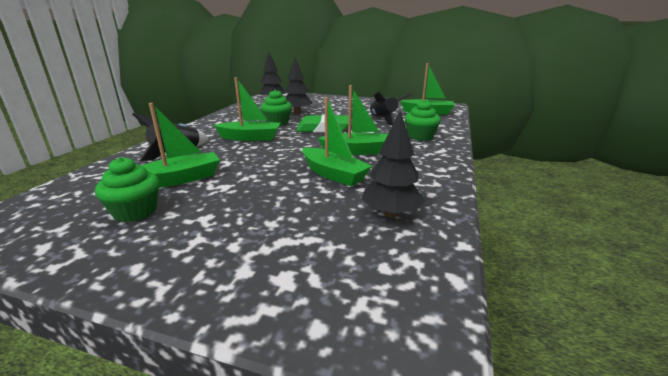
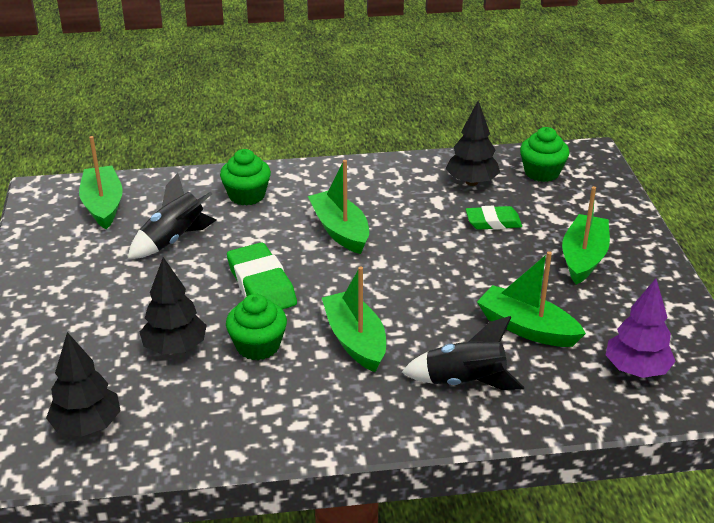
camera: 115 degrees left, 10 degrees up
(72, 203) = (636, 370): none -> purple tree
(135, 211) = (603, 315): green cupcake -> green cupcake (542, 172)
(313, 204) = (493, 222): none -> green eraser
(333, 174) = (422, 229): green boat -> green boat (583, 258)

